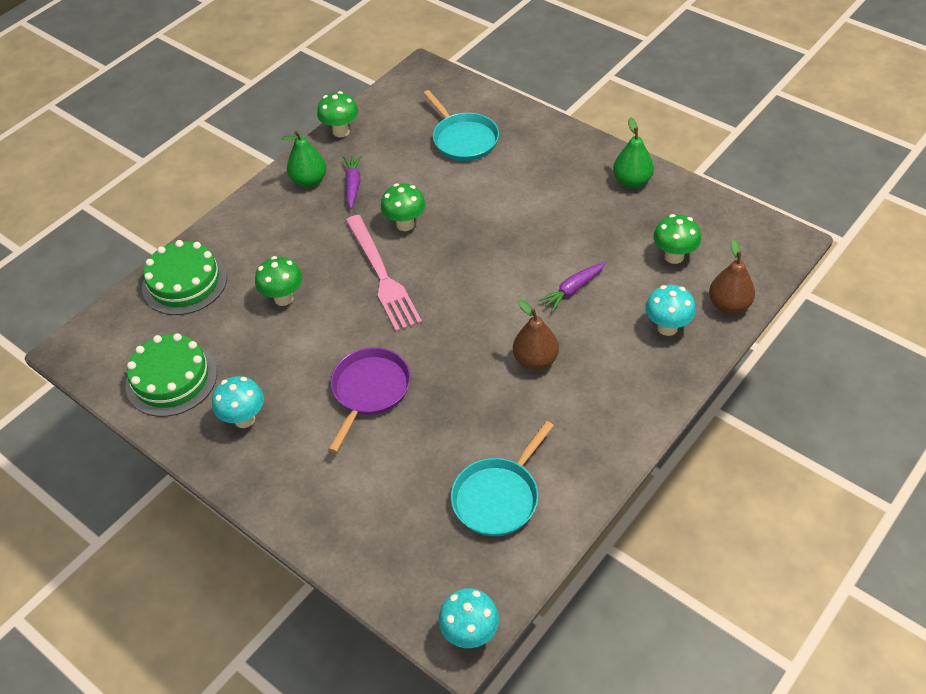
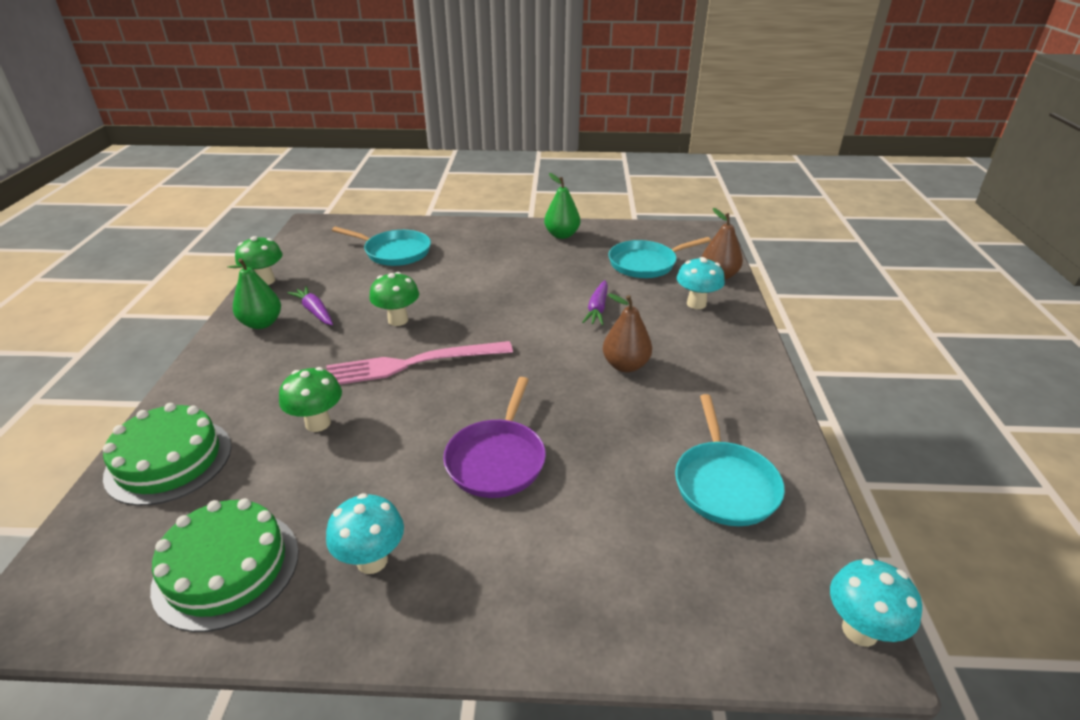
camera: 40 degrees left, 15 degrees down
(369, 391) = (497, 459): purple pan -> purple pan turned 150 degrees counterclockwise
(382, 276) = (413, 364): pink fork -> pink fork turned 135 degrees clockwise
(674, 256) = (645, 264): green mushroom -> turquoise pan

